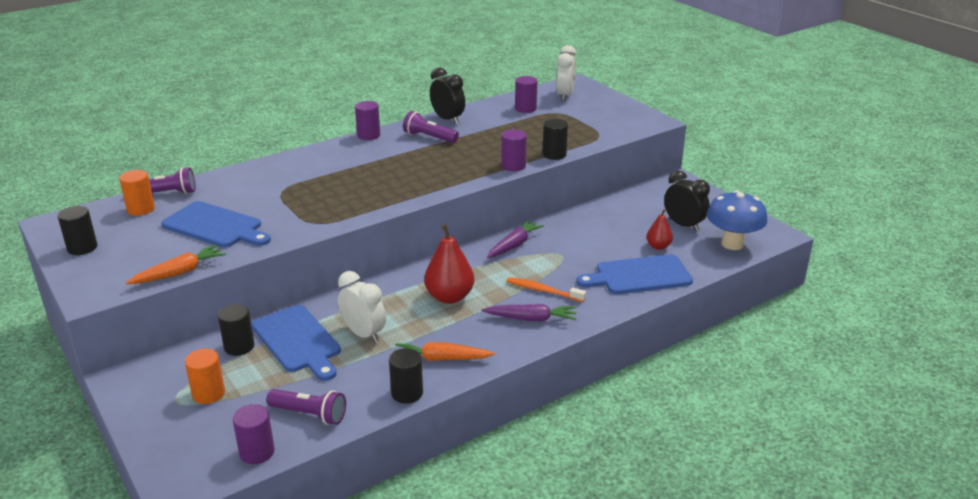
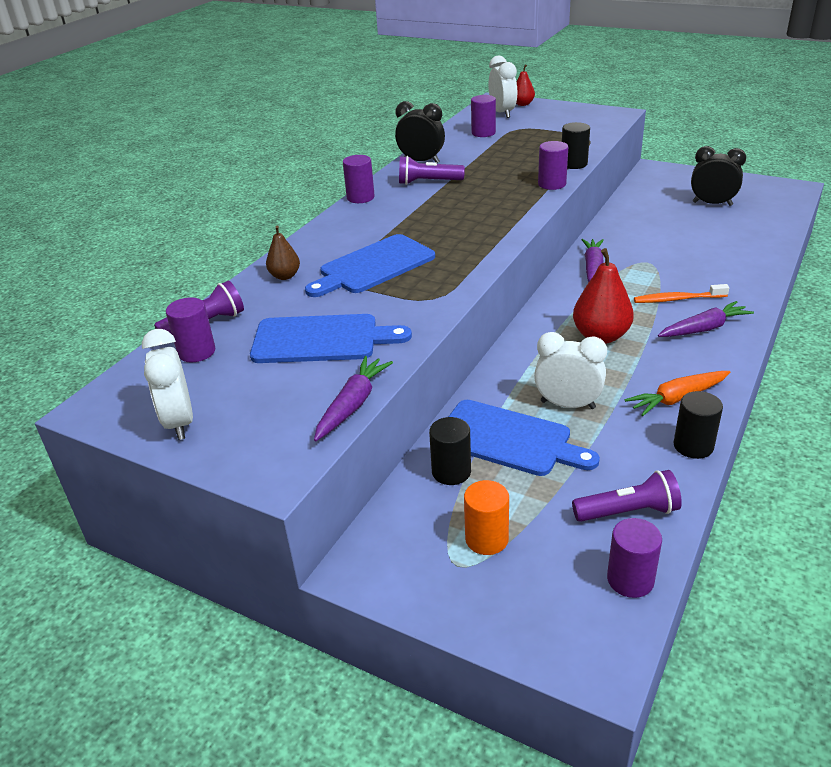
camera: 25 degrees left, 5 degrees up
(82, 248) = (179, 422): black cylinder -> white clock
(141, 209) = (197, 352): orange cylinder -> purple cylinder
(179, 272) = (352, 405): orange carrot -> purple carrot
(249, 177) = (285, 276): none -> brown pear
(639, 275) = (738, 257): blue cutting board -> blue cutting board (373, 266)
(658, 246) = (718, 228): red pear -> red pear (523, 104)
(732, 244) = (772, 206): blue mushroom -> none

